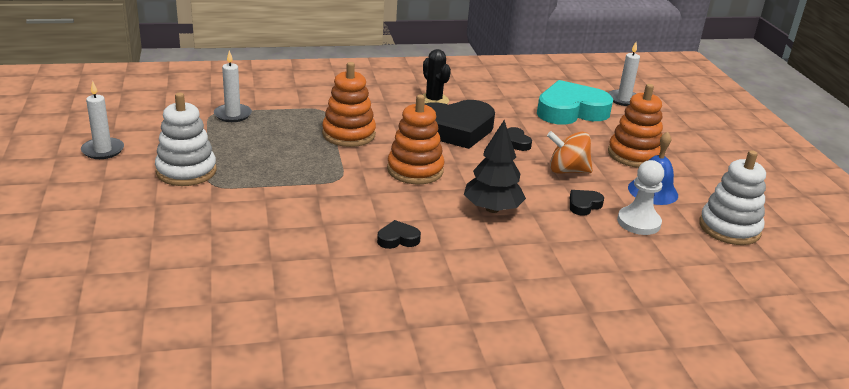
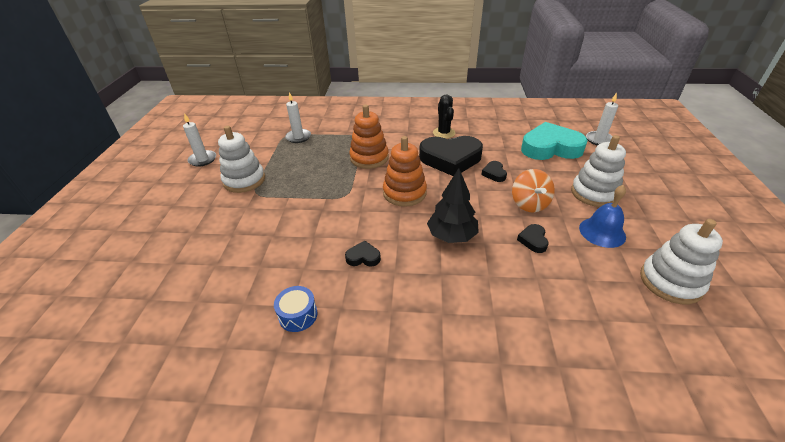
camera: 20 degrees right, 10 degrees up
(350, 300) = (298, 315): none -> blue drum
(567, 171) = (529, 204): orange spinning top -> orange spinning top turned 120 degrees counterclockwise
(584, 205) = (533, 240): black heart -> black heart turned 60 degrees counterclockwise
(634, 155) = (594, 193): orange stacking toy -> white stacking toy
(638, 222) = (579, 264): white pawn -> none

